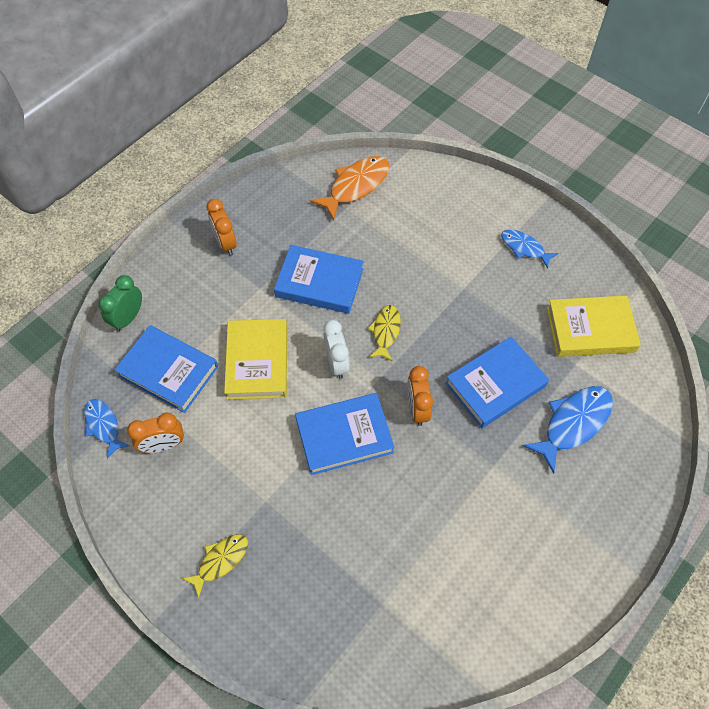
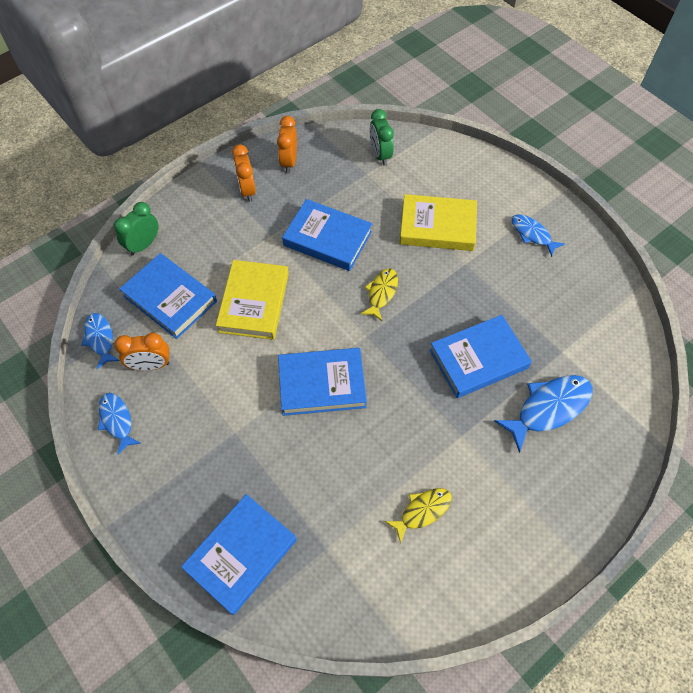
camera: 10 degrees right, 0 degrees up
(140, 509) = (117, 420): none -> blue fish
(220, 561) = (181, 481): yellow fish -> yellow fish (422, 511)
(298, 625) = (241, 555): none -> blue book
(336, 363) = (328, 315): white clock -> none
(355, 186) = (380, 155): orange fish -> green clock
(417, 409) = (397, 370): orange clock -> orange clock (289, 162)
(590, 329) = (583, 321): yellow book -> yellow book (437, 226)

